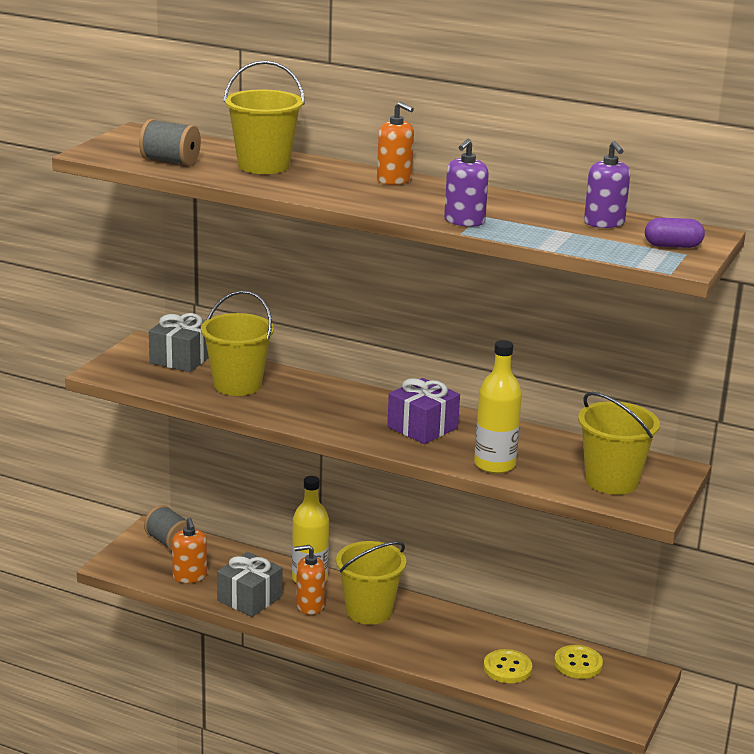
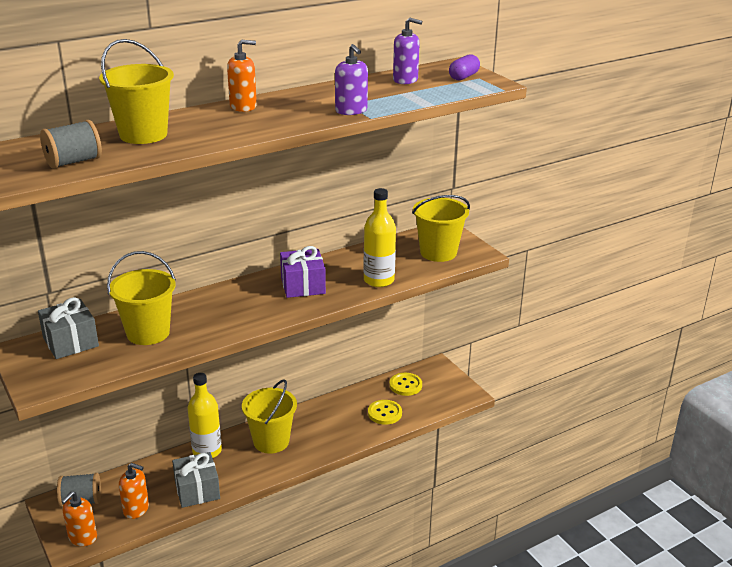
camera: 55 degrees left, 5 degrees up
(310, 606) = (237, 465): orange soap dispenser -> orange soap dispenser (82, 537)

